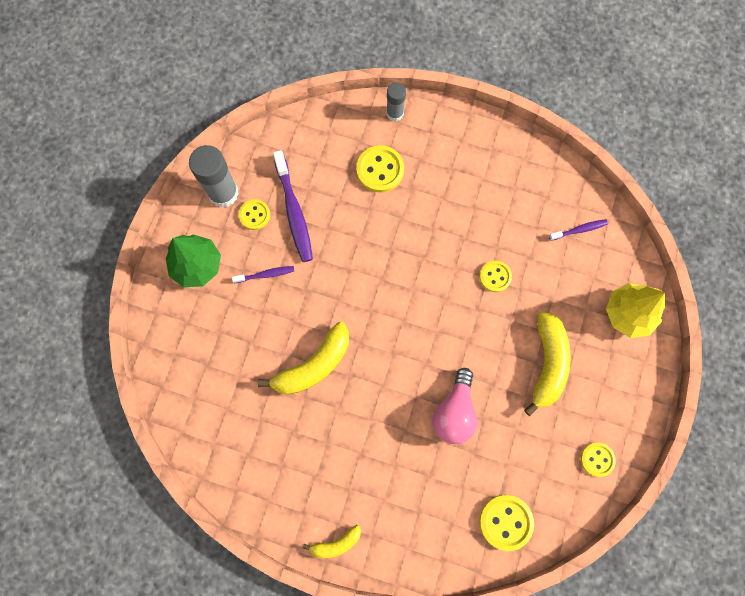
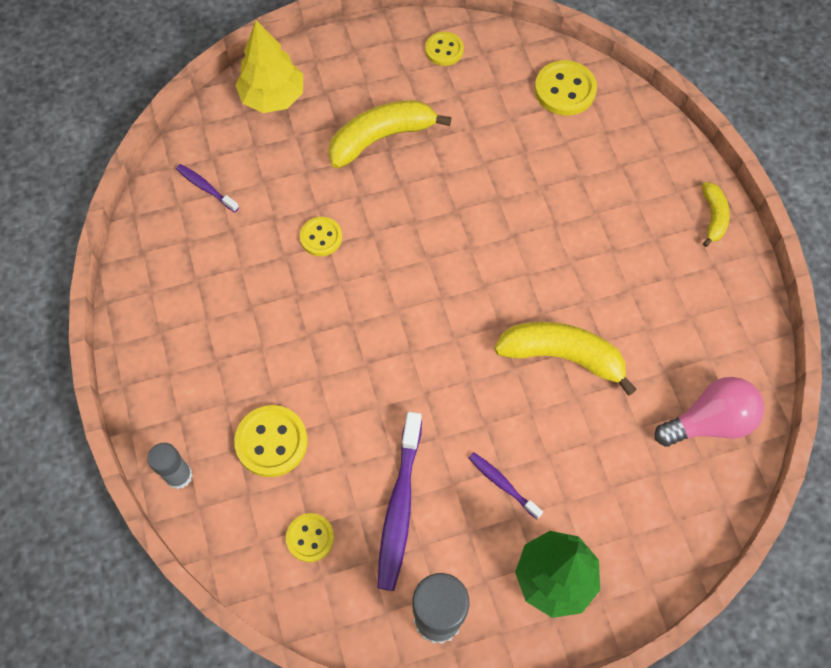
camera: 125 degrees left, 10 degrees down
(254, 215) = (438, 554): yellow button -> yellow button (310, 538)
(294, 212) = (399, 507): purple toothbrush -> purple toothbrush turned 150 degrees clockwise
(336, 543) = (713, 217): yellow banana -> yellow banana turned 60 degrees clockwise
(454, 412) = (498, 191): pink light bulb -> pink light bulb (709, 422)

